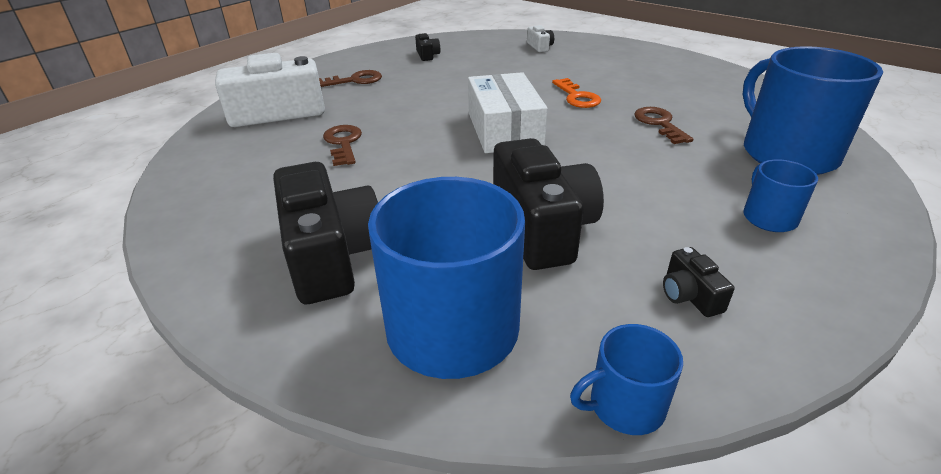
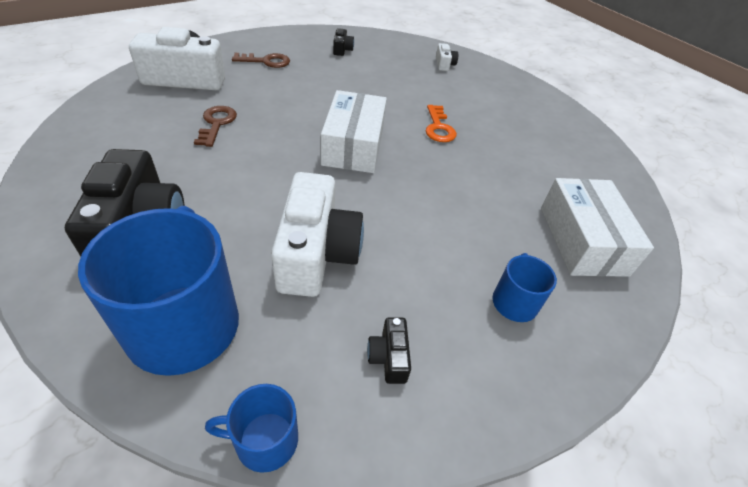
camera: 10 degrees right, 10 degrees up
(542, 227) = (316, 253): black camera -> white camera
(659, 123) = (490, 176): brown key -> none
(787, 153) = (582, 240): blue mug -> white box

